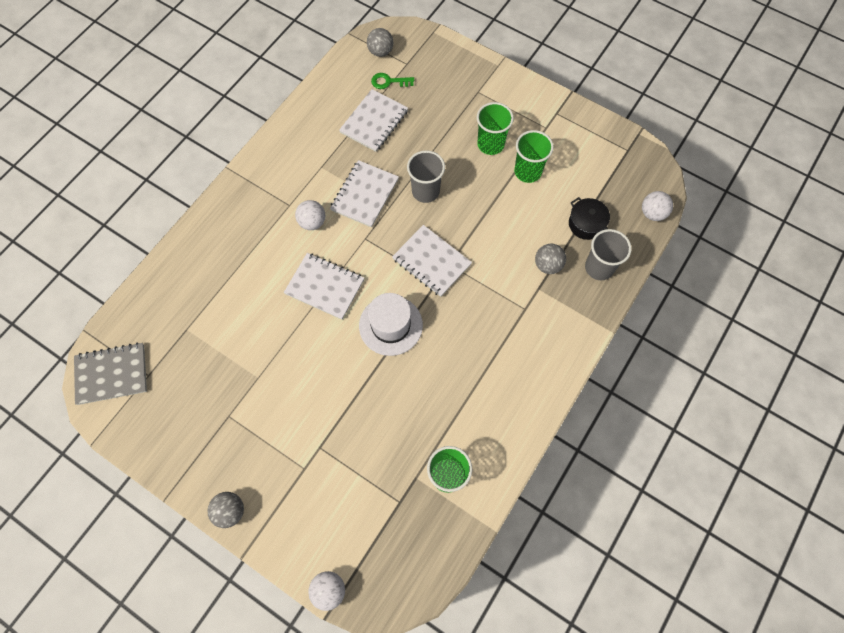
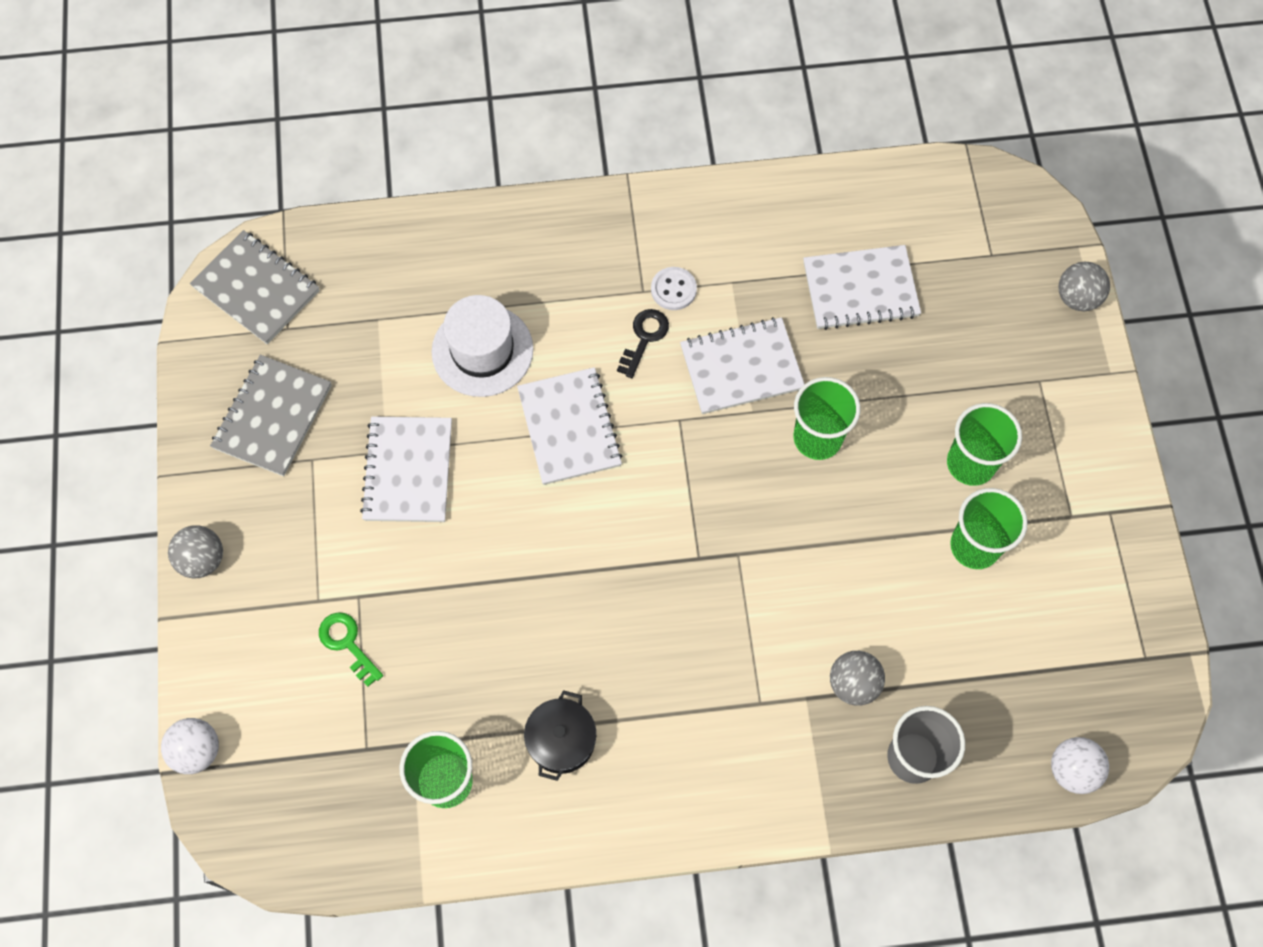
camera: 50 degrees right, 0 degrees up
(187, 418) = (272, 417): none -> grey notebook
(301, 192) = (673, 289): none -> white button
(312, 222) = (644, 338): white ball -> black key
(380, 52) = (977, 207): grey ball -> grey ball (1077, 298)
(389, 82) = (940, 256): green key -> green key (347, 644)
(390, 325) = (587, 550): white hat -> white hat (482, 350)
(425, 191) = (817, 438): grey cup -> green cup
(431, 262) = (721, 528): white notebook -> white notebook (408, 471)
(586, 224) = (966, 688): black pot -> black pot (561, 740)

